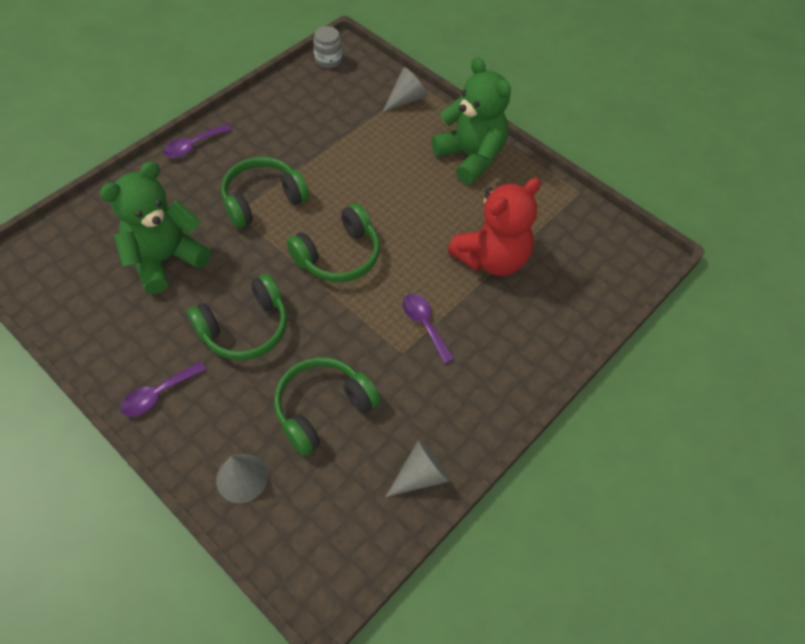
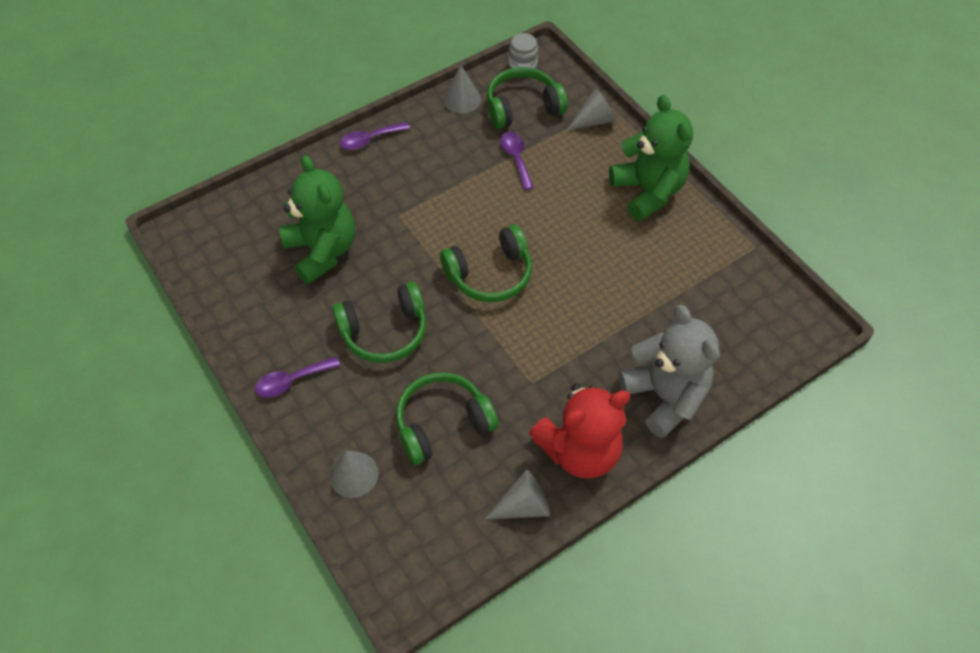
camera: 15 degrees right, 0 degrees up
(165, 259) = (322, 251): green teddy bear -> green teddy bear turned 90 degrees clockwise
(263, 200) = (427, 205): green headphones -> green headphones (523, 107)
(276, 96) = (462, 99): none -> grey cone
(424, 324) = (560, 358): purple spoon -> purple spoon (516, 158)
(492, 258) = (645, 302): red teddy bear -> red teddy bear (579, 450)
(531, 343) = (664, 396): none -> grey teddy bear

